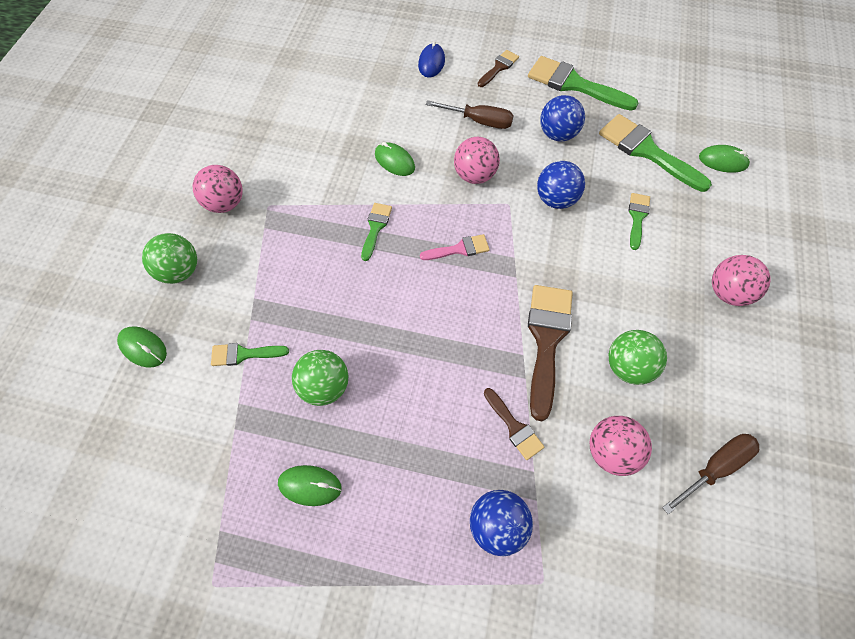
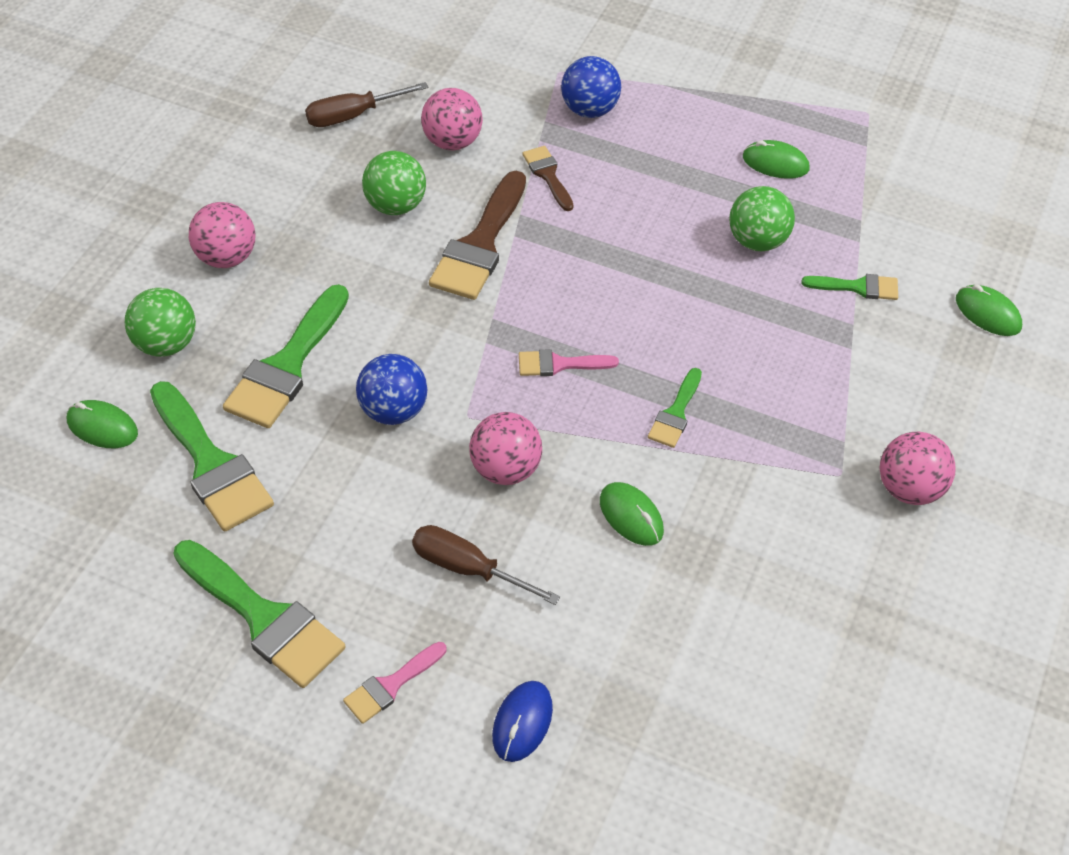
camera: 170 degrees left, 10 degrees down
(180, 271) = (960, 398): green ball -> green ball (166, 344)
(499, 67) = (391, 685): brown brush -> pink brush
(557, 134) = (342, 519): blue ball -> none
(637, 217) = (287, 365): green brush -> green brush, size x1.89

